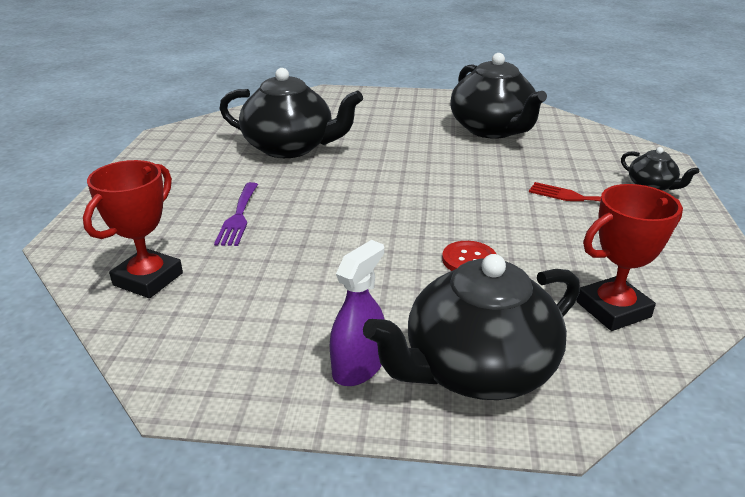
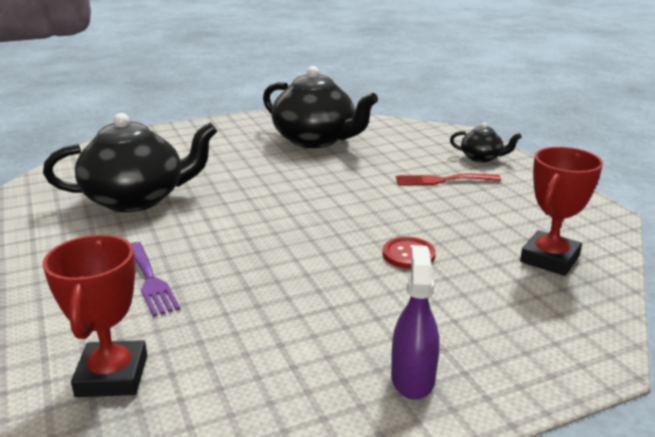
camera: 30 degrees left, 5 degrees down
(477, 369) = (505, 342): black teapot -> none

